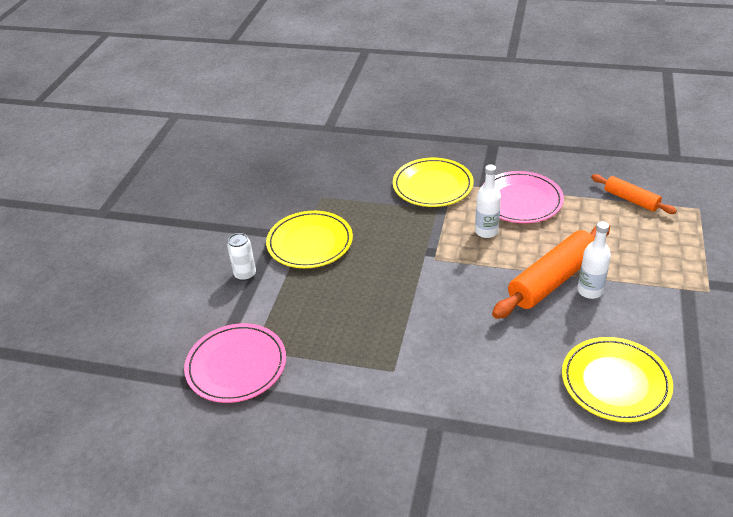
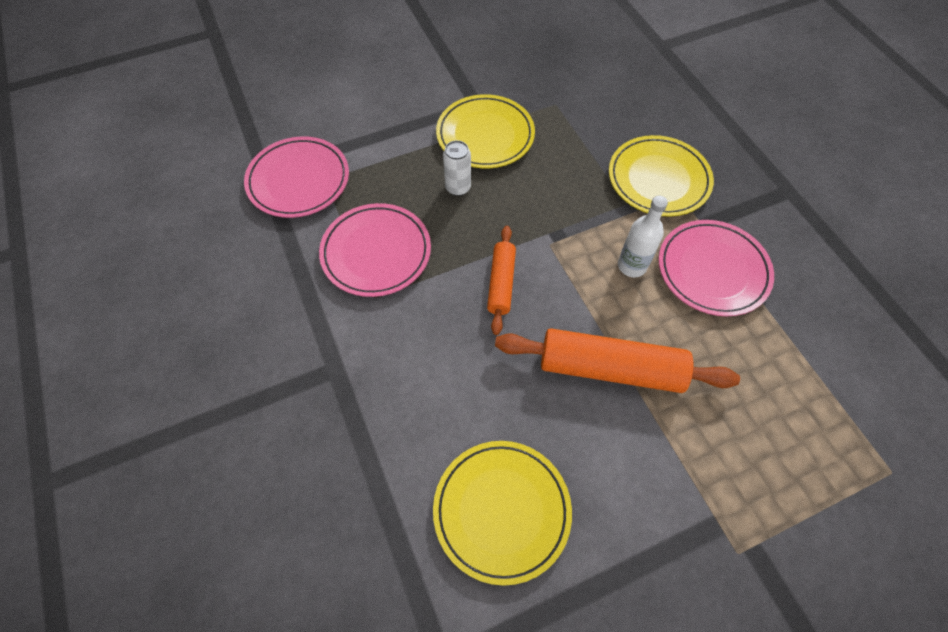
camera: 50 degrees right, 20 degrees up
(245, 274) = (407, 117): white can -> white can (458, 187)
(354, 351) = (376, 253): none -> pink plate
(590, 291) = (624, 415): white bottle -> none
(631, 200) = (829, 383): orange rolling pin -> orange rolling pin (501, 283)

